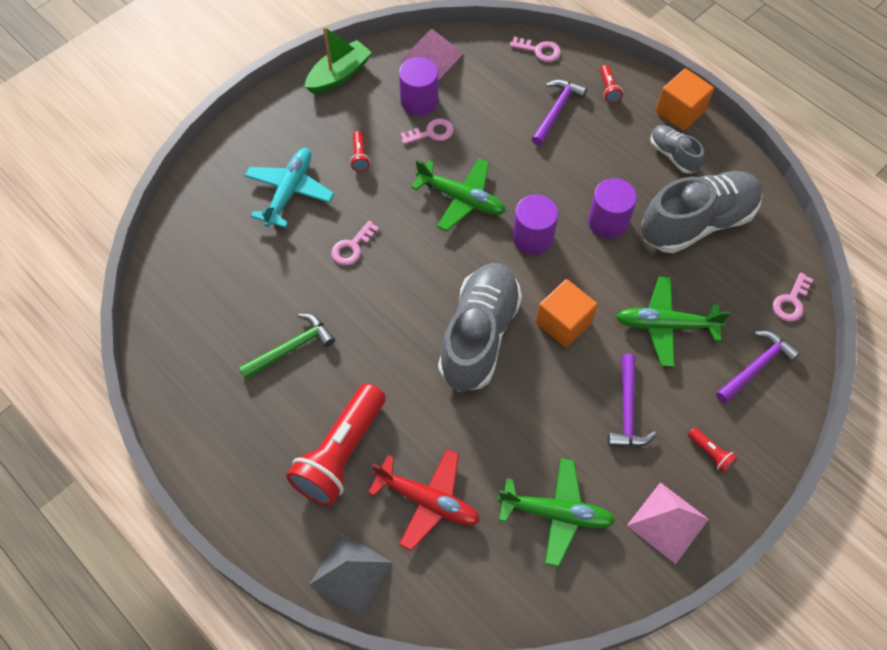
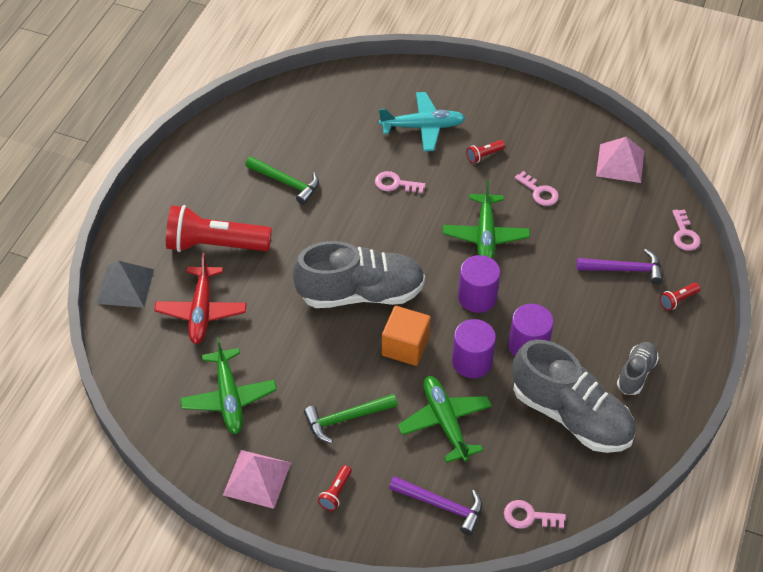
camera: 65 degrees right, 10 degrees down
(339, 75) = (556, 112): green boat -> none
(419, 101) = (566, 172): purple cylinder -> purple cylinder (472, 361)
(627, 410) = (346, 418): purple hammer -> green hammer
(680, 111) = (692, 364): orange cube -> none

